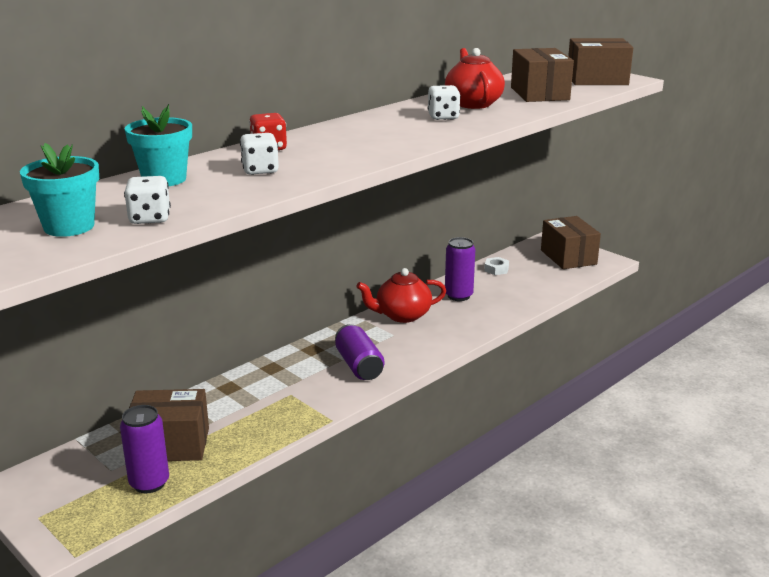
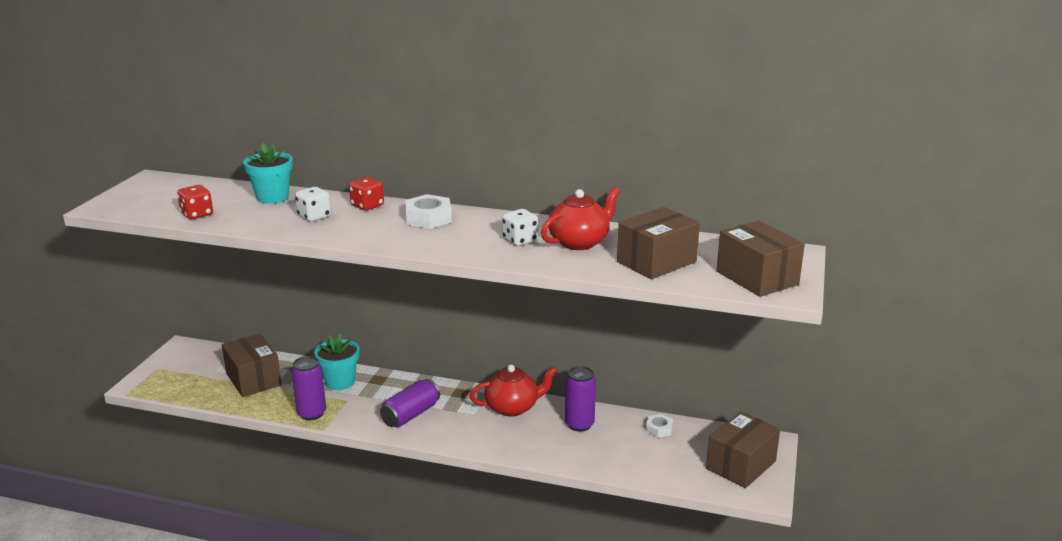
camera: 60 degrees right, 0 degrees up
(69, 227) = (171, 200): turquoise flower pot -> turquoise flower pot (340, 382)
(149, 483) = (207, 389): purple can -> purple can (311, 413)
(150, 218) = (197, 214): white dice -> red dice
(342, 134) = (428, 218): none -> white nut
(402, 315) = (513, 407): red teapot -> red teapot turned 120 degrees clockwise

